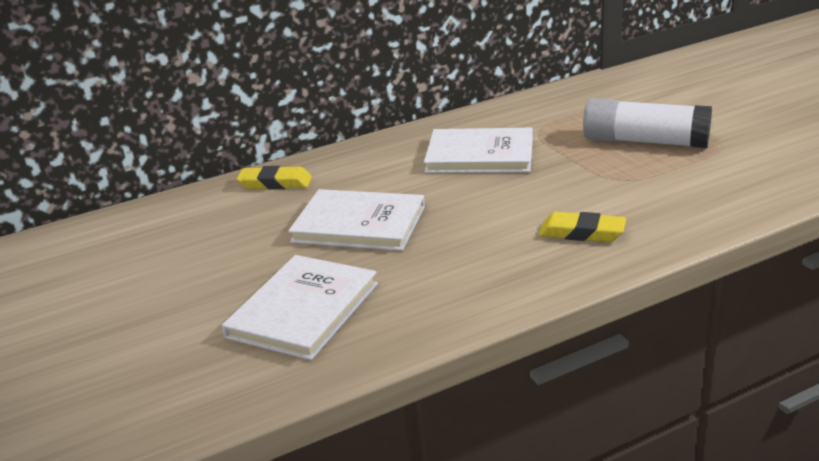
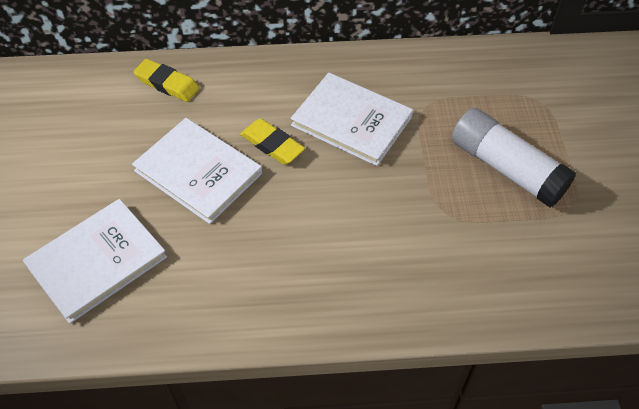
camera: 20 degrees right, 25 degrees up
(582, 233) = (363, 271): yellow eraser -> yellow eraser (272, 145)

